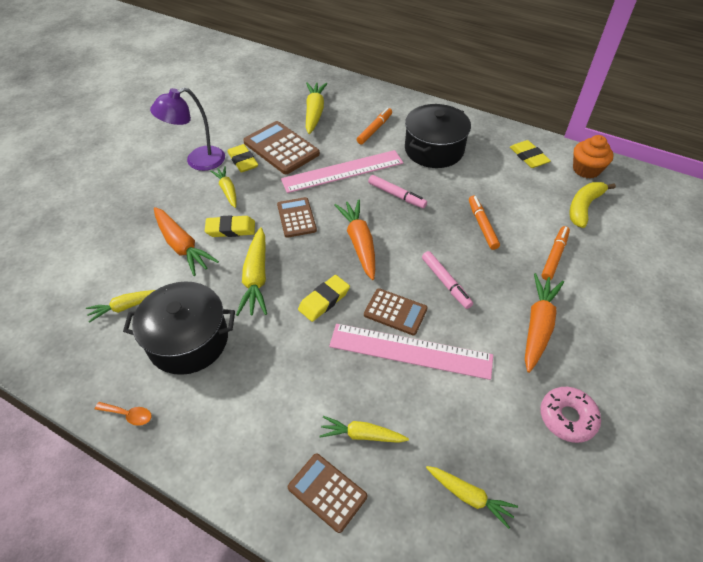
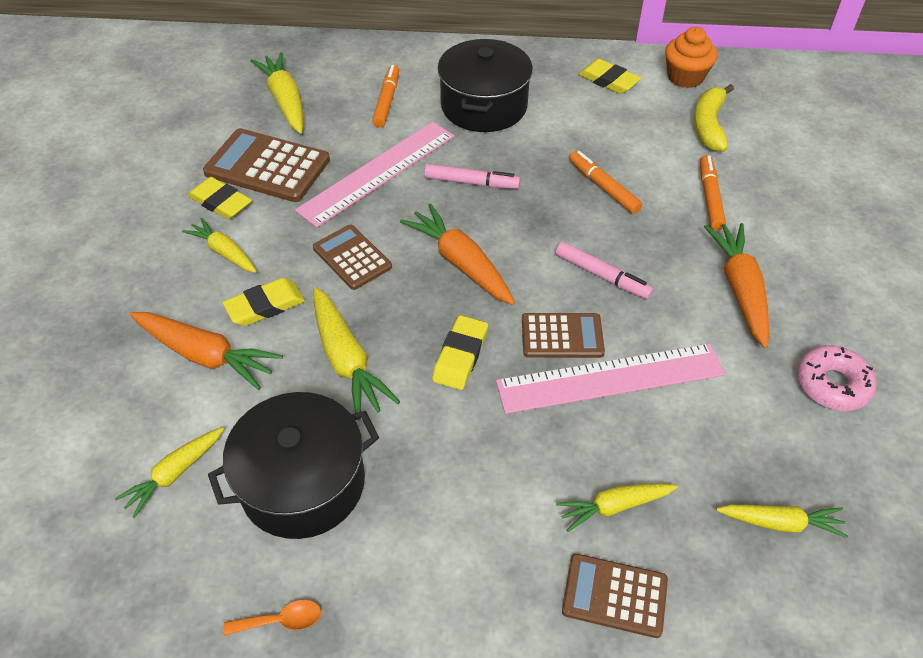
camera: 25 degrees left, 0 degrees up
(198, 161) = (149, 224): purple lamp -> none

